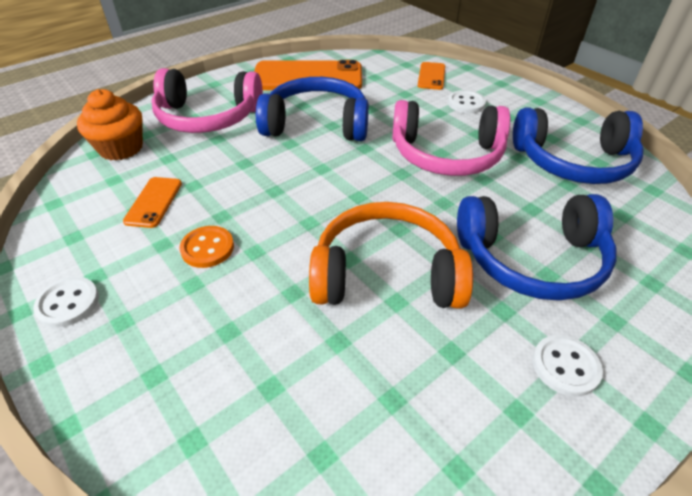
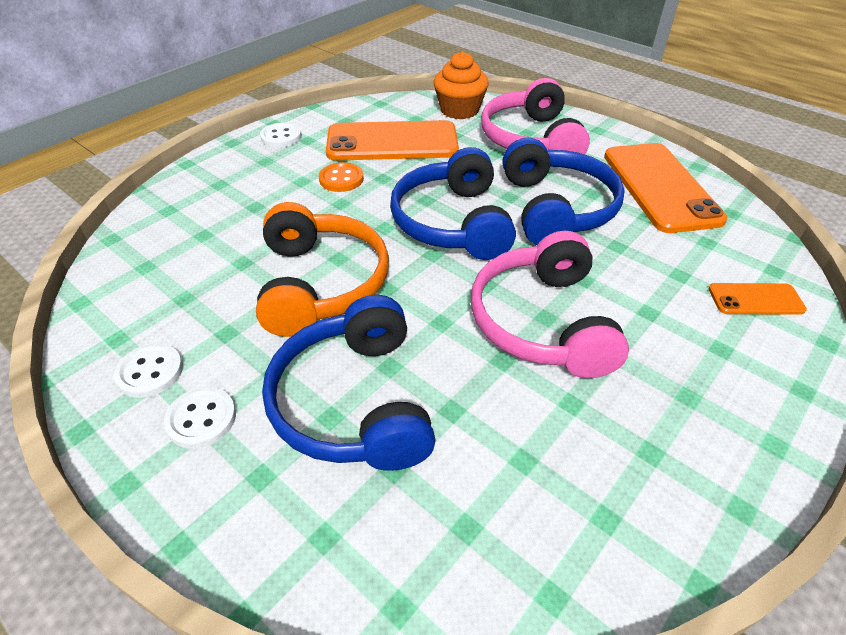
camera: 80 degrees right, 0 degrees up
(154, 202) = (392, 142): orange phone -> orange phone, size x2.08
(466, 103) = (695, 341): white button -> white button (150, 372)
(573, 161) = (590, 475): blue headphones -> blue headphones (453, 222)

